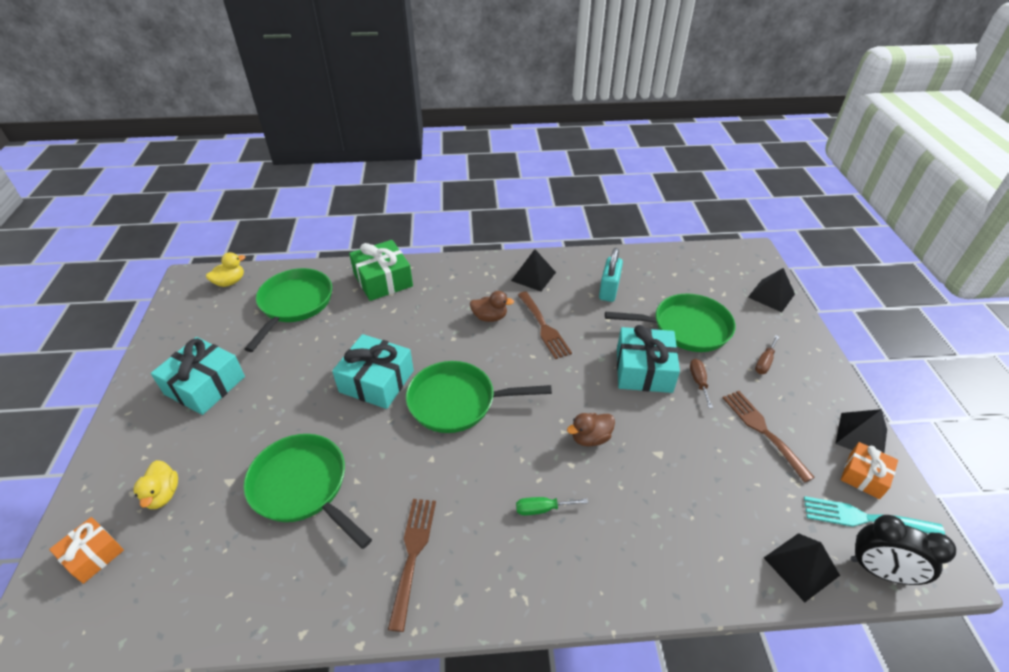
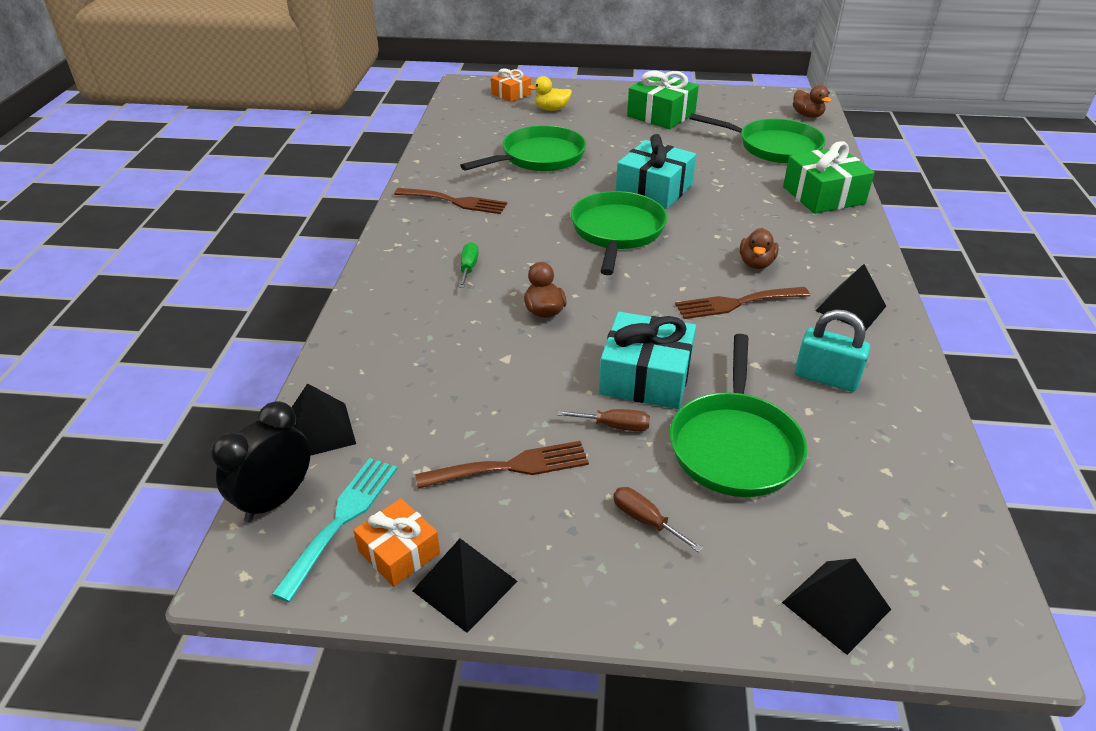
camera: 100 degrees right, 5 degrees down
(205, 385) = (661, 115): turquoise gift -> green gift
(230, 282) = (807, 115): yellow duck -> brown duck

